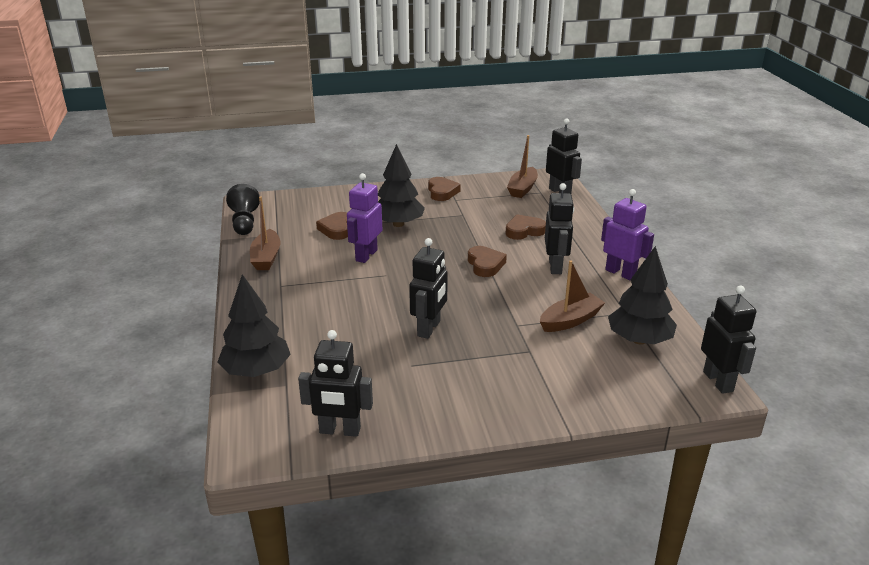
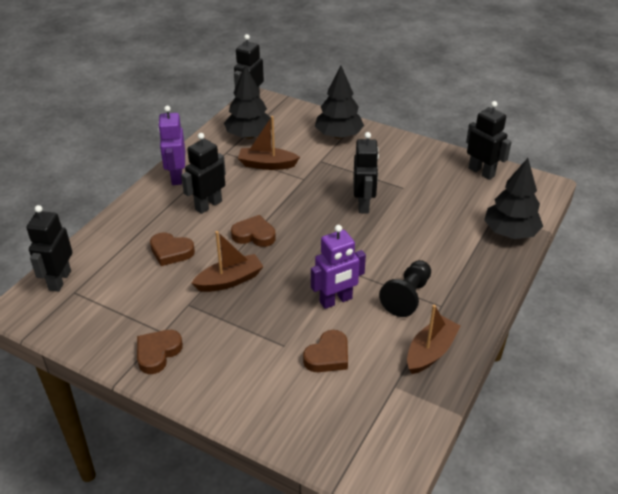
camera: 140 degrees left, 10 degrees up
(244, 222) = (417, 433): black pawn -> black pawn (407, 296)
(398, 224) = (262, 327): black tree -> black tree (338, 135)
(429, 329) = (363, 204): black robot -> black robot turned 120 degrees clockwise
(485, 265) = (254, 235): brown heart -> brown heart turned 75 degrees clockwise
(522, 189) = (80, 307): brown boat -> brown boat (230, 280)

